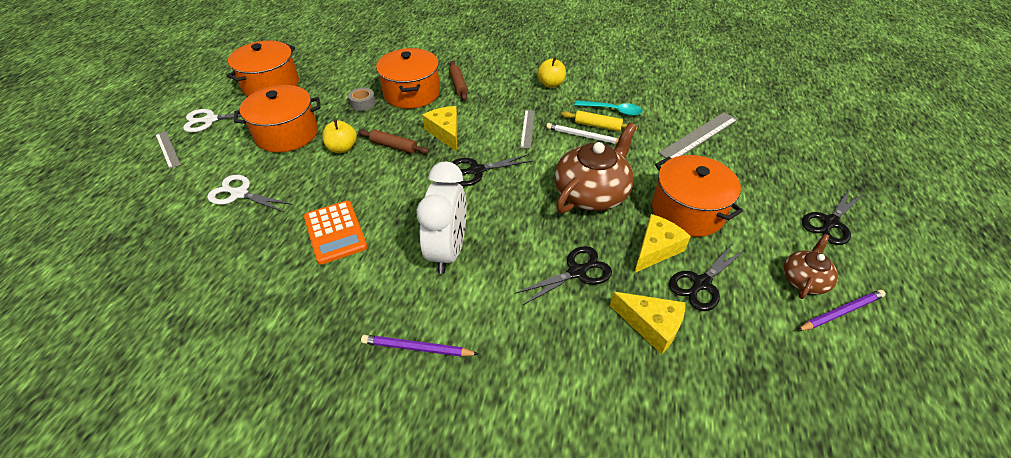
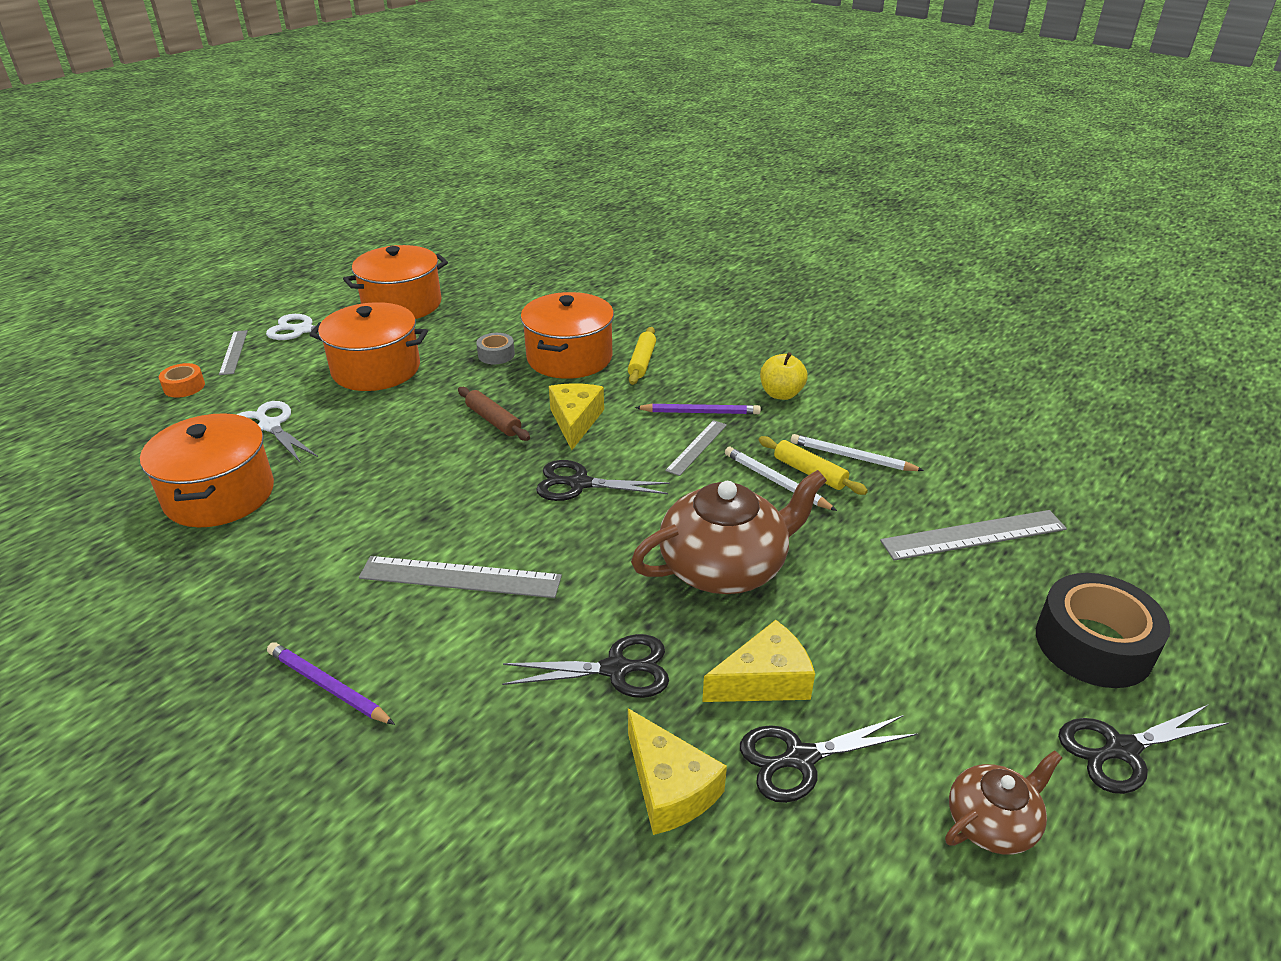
camera: 25 degrees right, 10 degrees down
(148, 185) = (184, 387): none -> orange tape
(335, 232) = (341, 506): orange calculator -> none
(342, 148) = (428, 405): yellow apple -> none
(448, 251) = (460, 577): white clock -> grey ruler
(458, 85) = (642, 362): brown rolling pin -> yellow rolling pin
(612, 110) = (852, 457): turquoise spoon -> white pencil
(687, 211) = (862, 642): orange pot -> orange pot (219, 495)
(786, 175) = (1093, 644): none -> black tape
(840, 312) = (1022, 902): purple pencil -> purple pencil (700, 412)

